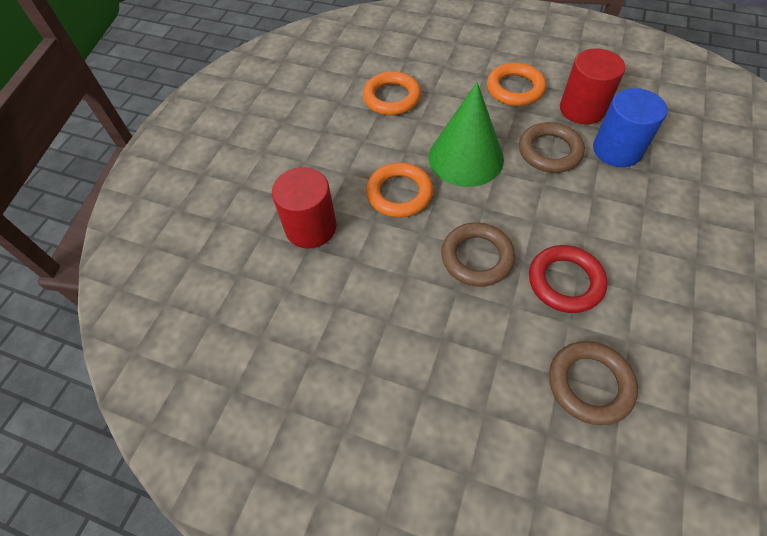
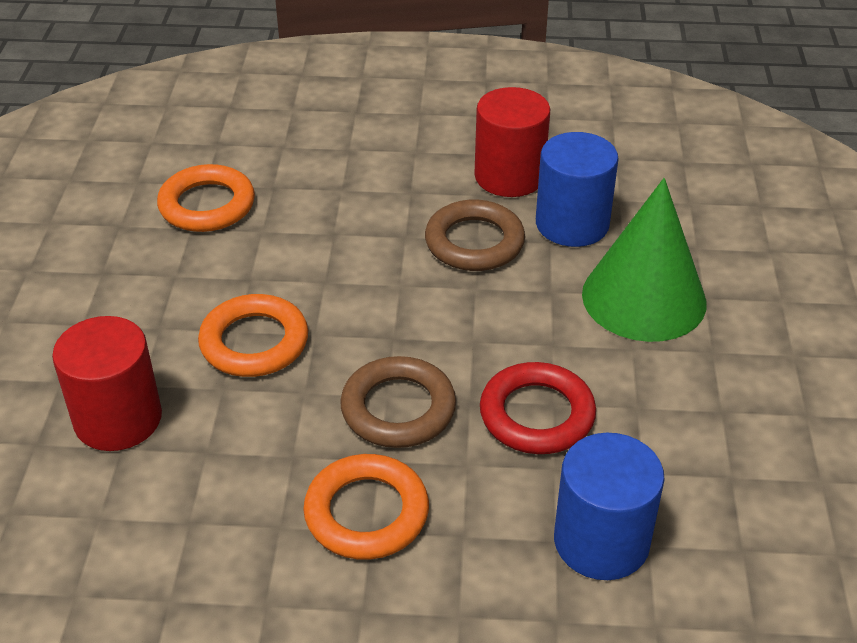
camera: 20 degrees left, 15 degrees down
(465, 158) = (348, 273): green cone -> green cone (644, 298)
(515, 89) = (402, 163): orange ring -> orange ring (366, 513)
(589, 384) = (601, 541): brown ring -> blue cylinder

